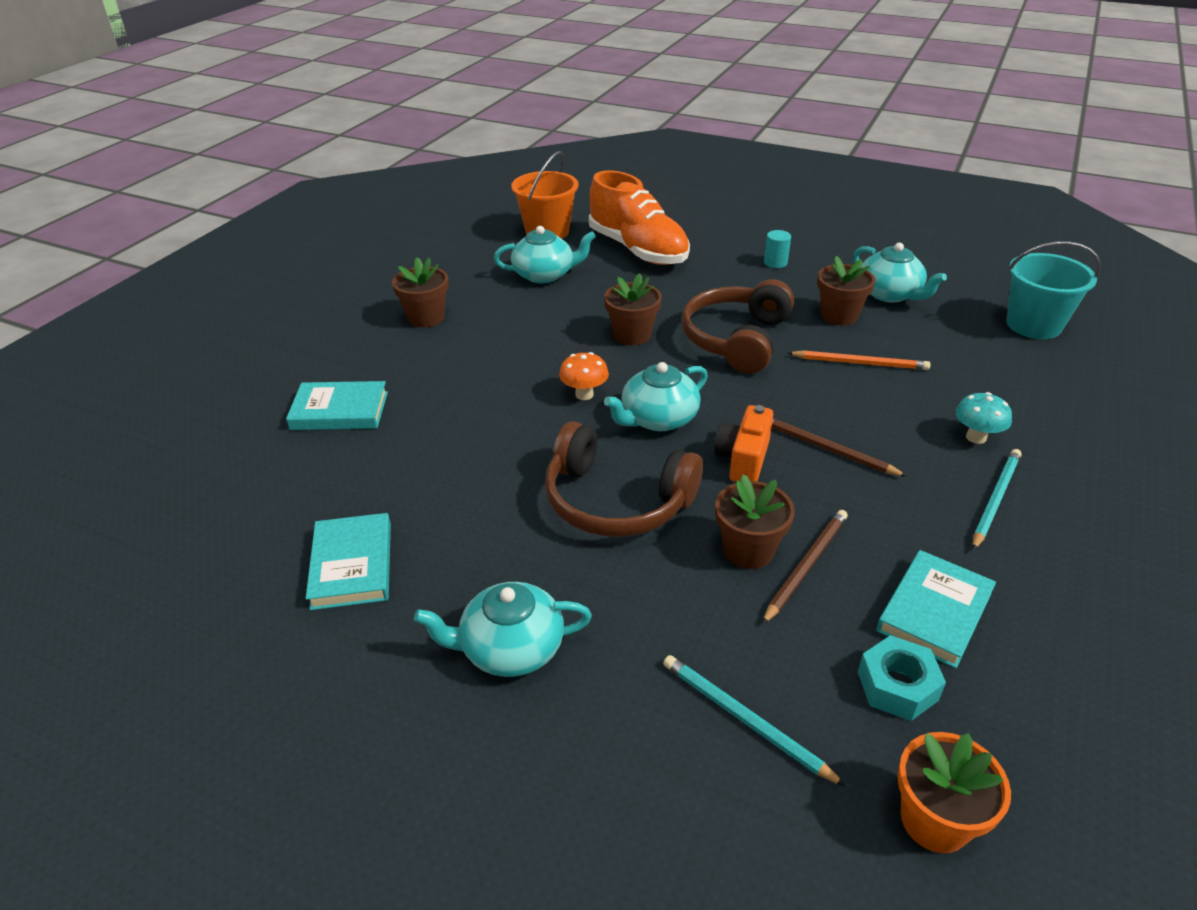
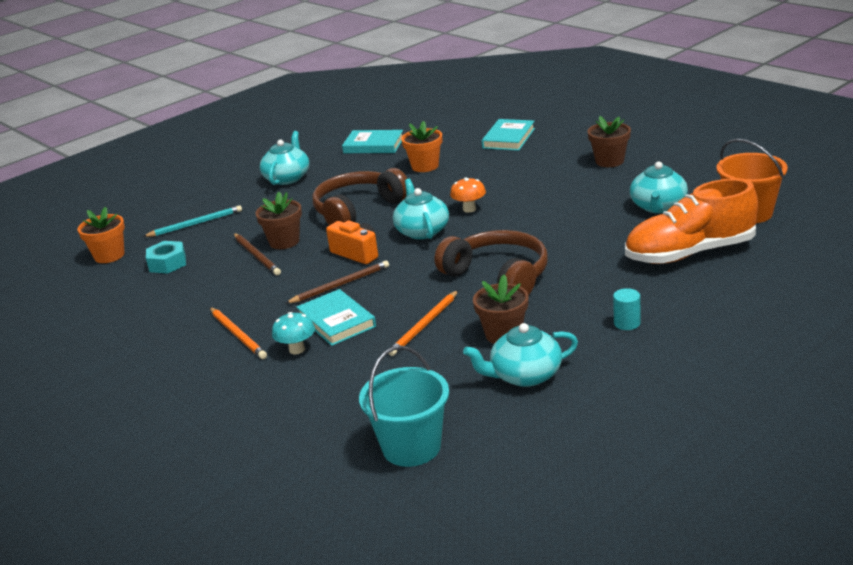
camera: 115 degrees right, 10 degrees down
(446, 472) = (425, 166): none -> orange flower pot
(632, 335) = (535, 233): brown flower pot -> none
(934, 612) = (191, 286): turquoise book -> turquoise book (336, 321)
(995, 499) = (238, 335): turquoise pencil -> orange pencil

